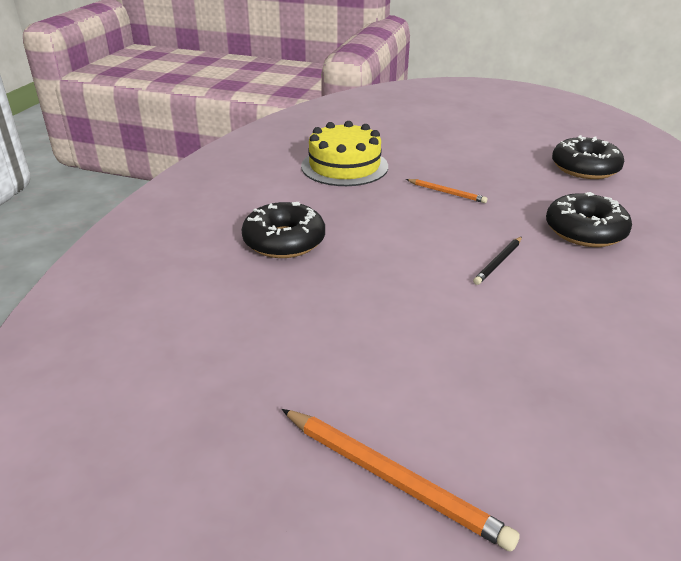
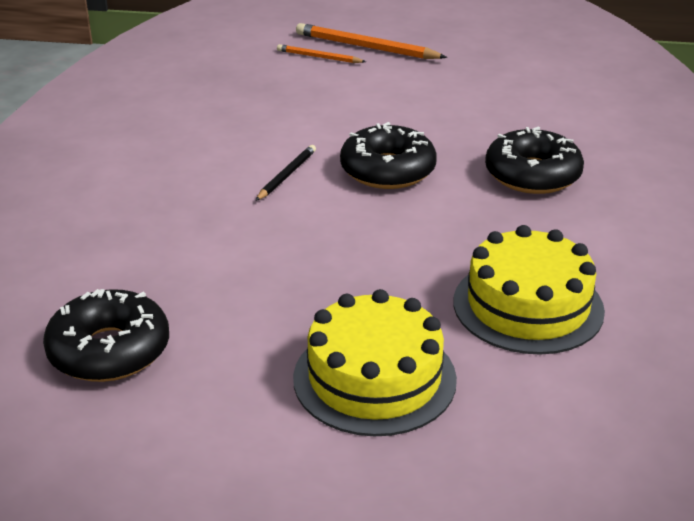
camera: 170 degrees right, 0 degrees up
(439, 148) = (374, 378): none -> yellow cake
(446, 193) = (351, 267): orange pencil -> orange pencil (319, 57)
(585, 231) = (170, 223): black donut -> black donut (387, 170)

